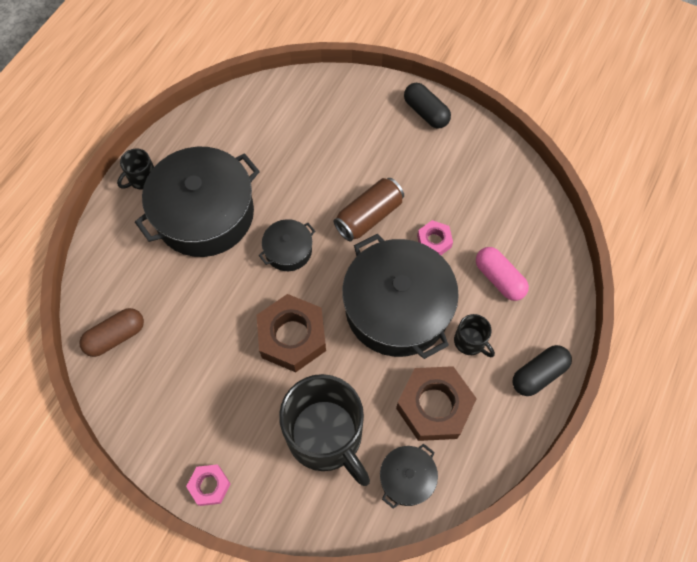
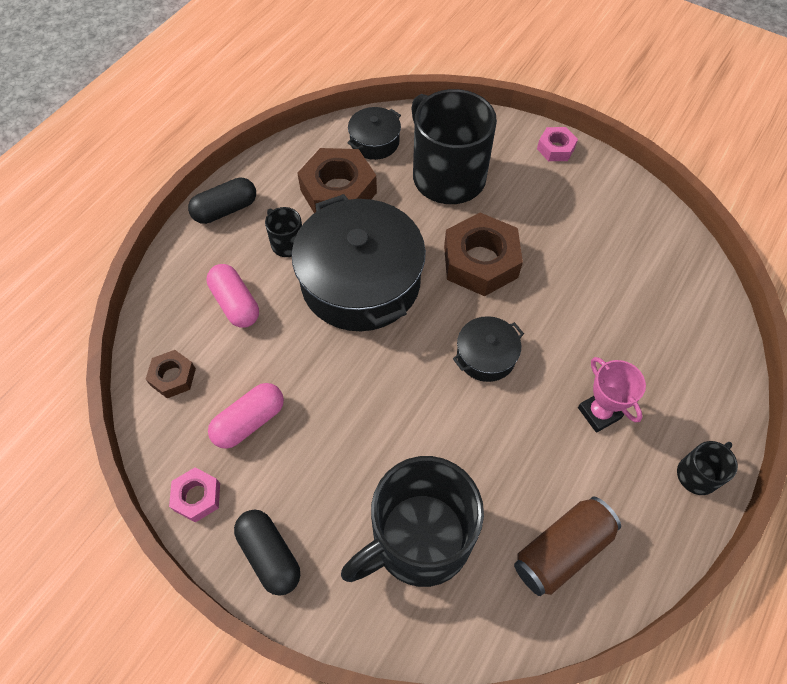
camera: 175 degrees left, 5 degrees down
(116, 336) = (677, 276): brown capsule -> none
(205, 214) = (599, 413): black pot -> pink trophy
(333, 127) = (418, 539): none -> black mug
(369, 216) = (380, 392): brown can -> brown can (562, 550)
(434, 241) = (302, 353): pink nut -> pink nut (197, 497)
(461, 188) = (249, 421): none -> pink capsule
(528, 215) = (173, 377): none -> brown nut

